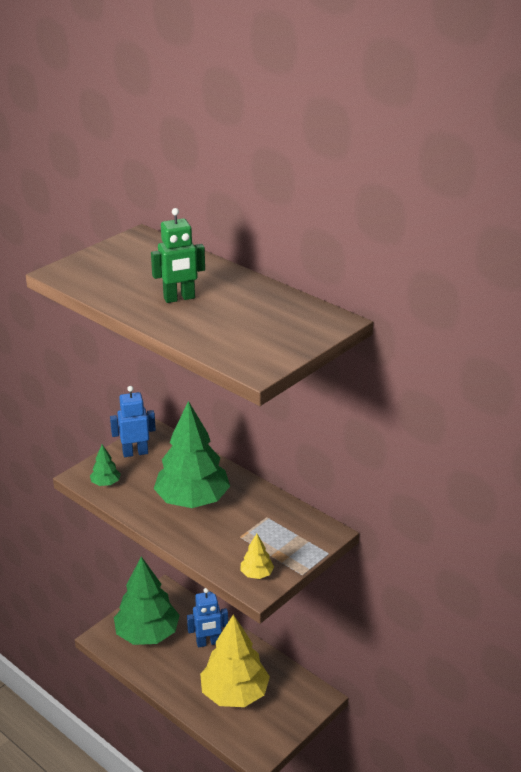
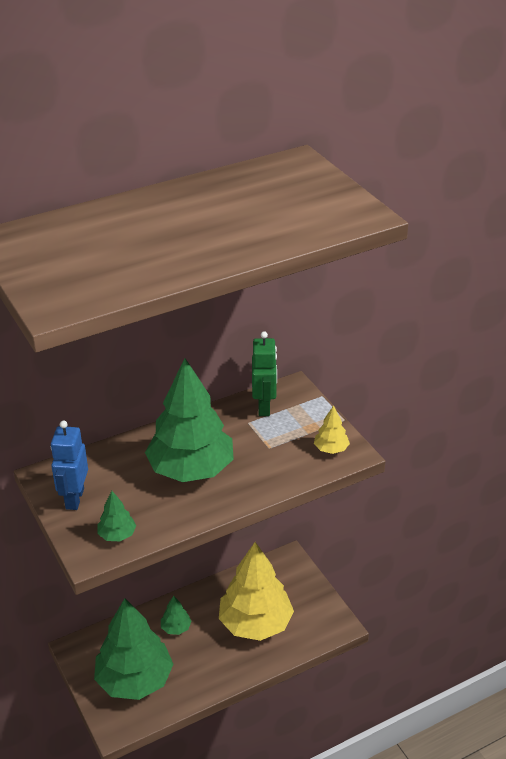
camera: 70 degrees left, 5 degrees up
(179, 298) = (188, 235): green robot -> green robot (264, 407)
(208, 643) = (176, 628): blue robot -> green tree

